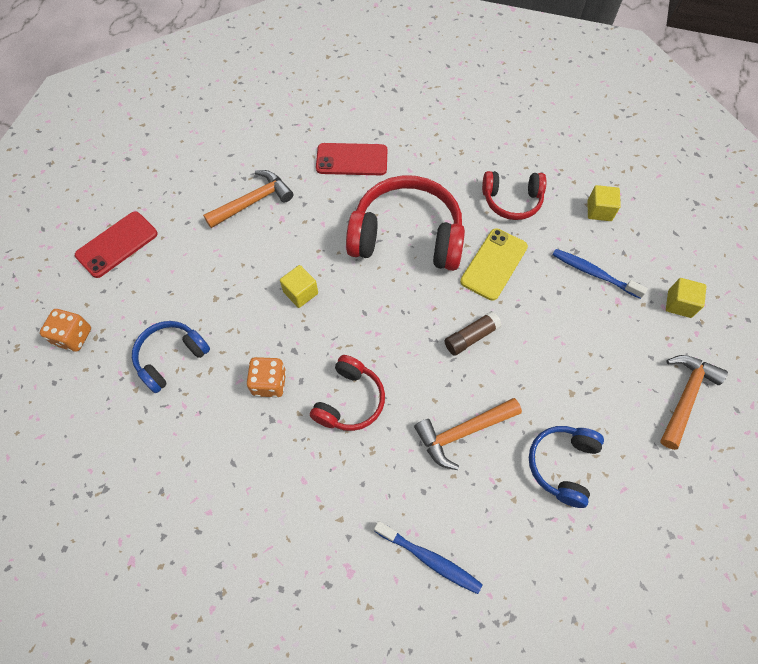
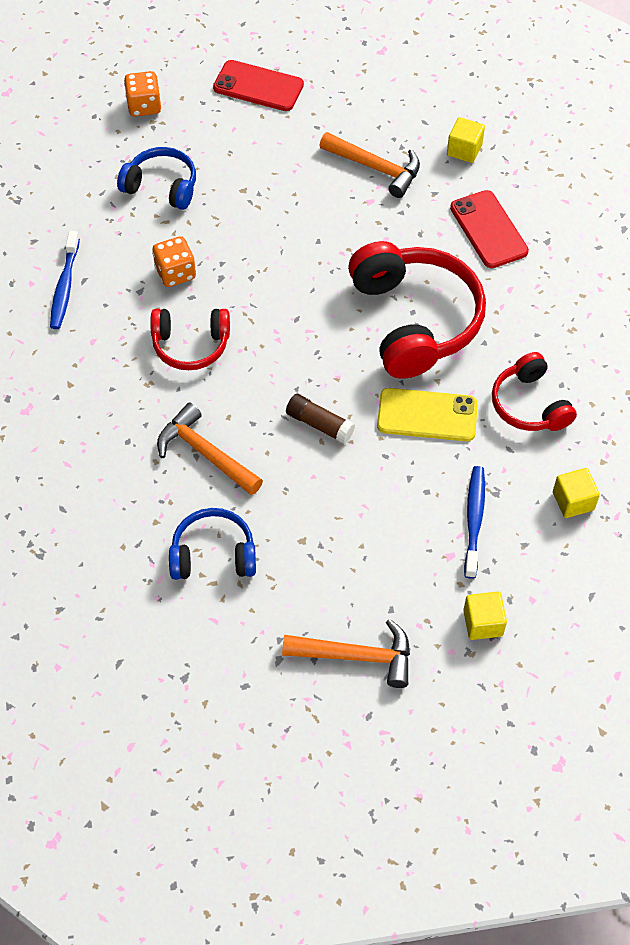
camera: 65 degrees right, 5 degrees down
(300, 293) = (289, 255): yellow cube -> yellow cube (464, 150)
(429, 559) = (64, 469): blue toothbrush -> blue toothbrush (64, 287)

